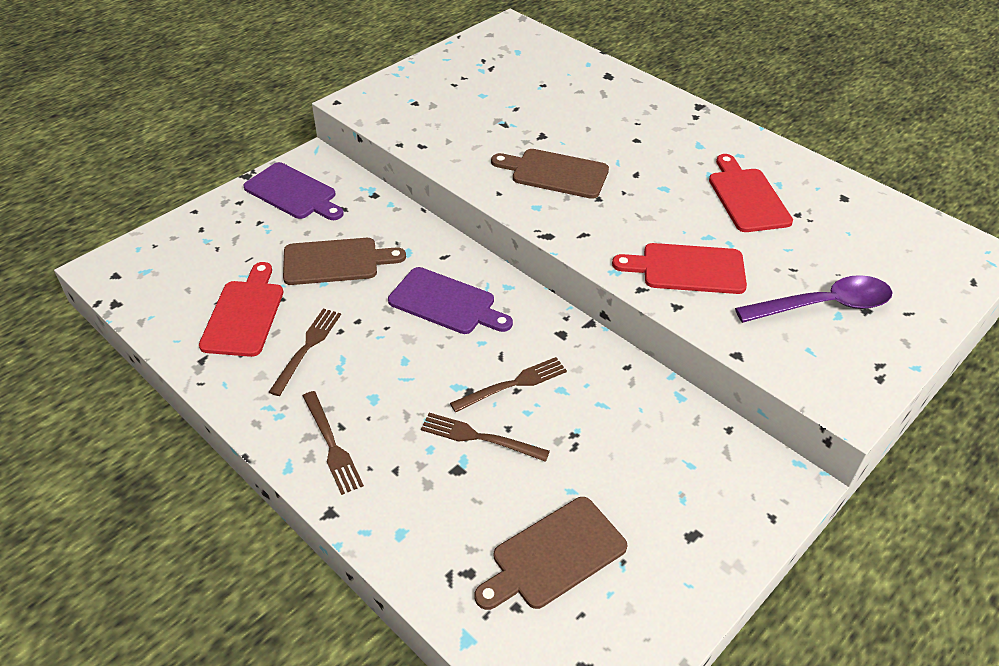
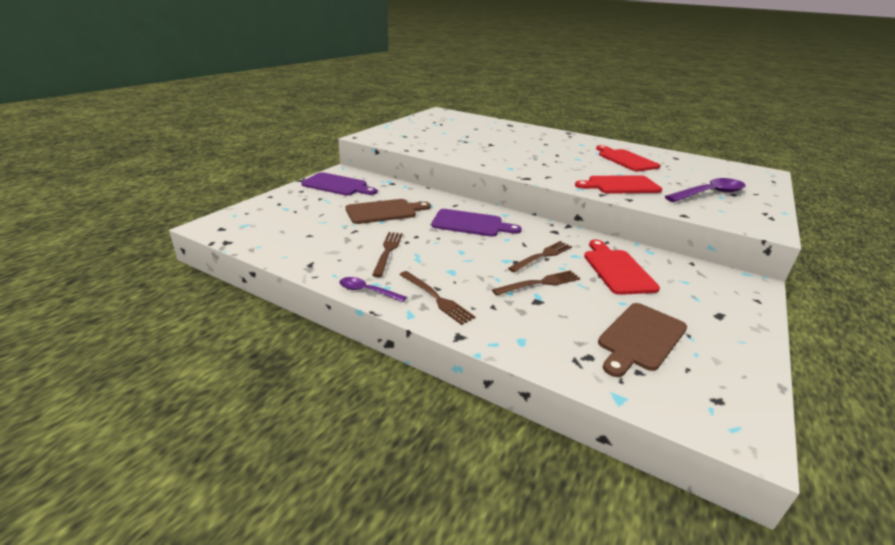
camera: 15 degrees left, 15 degrees down
(244, 314) = (331, 239): red cutting board -> red cutting board (617, 269)
(253, 419) = (367, 291): none -> purple spoon
(479, 437) = (540, 283): brown fork -> brown fork turned 150 degrees clockwise
(555, 173) = (510, 156): brown cutting board -> none

